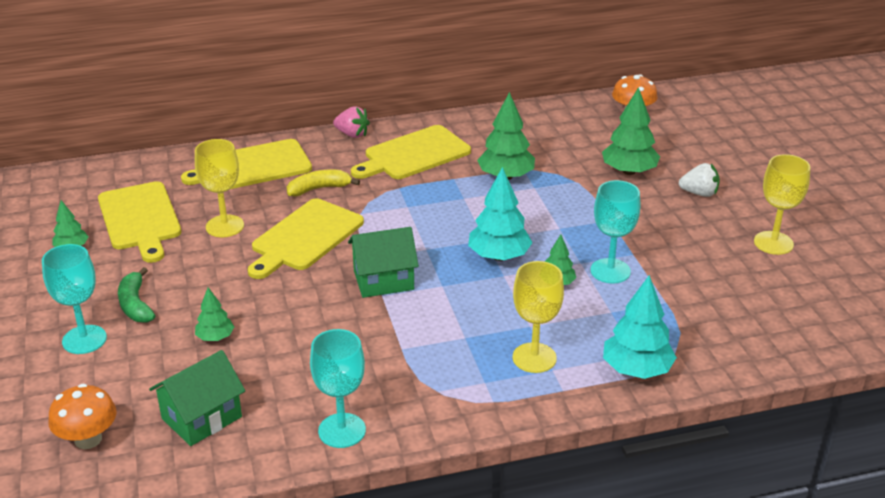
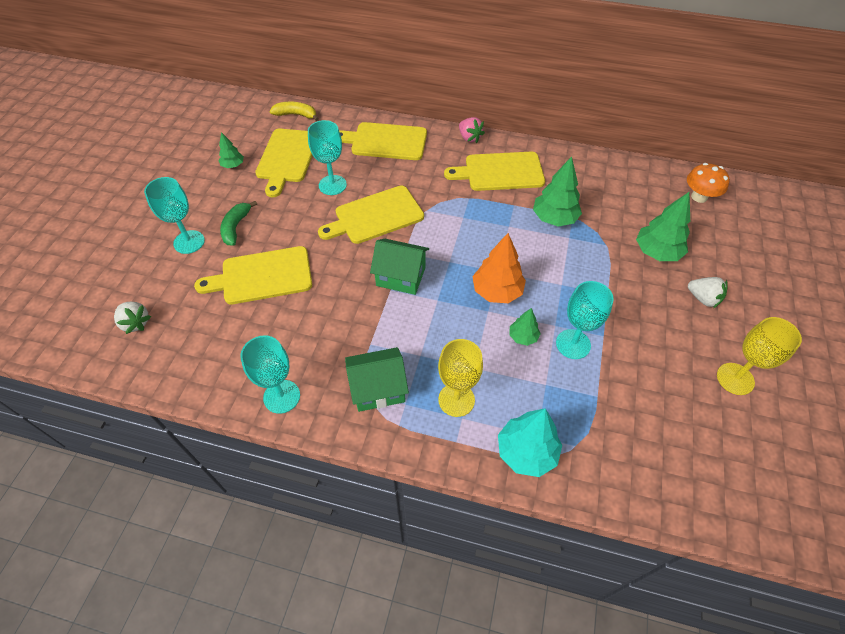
camera: 30 degrees right, 20 degrees up
(88, 439) = (136, 323): orange mushroom -> white strawberry
(202, 418) = (208, 339): green house -> green house (378, 389)
(215, 337) = (262, 276): green tree -> yellow cutting board
(225, 226) = (332, 185): yellow goblet -> turquoise goblet
(319, 189) = (414, 177): yellow banana -> yellow banana (296, 115)
(499, 256) = (497, 291): turquoise tree -> orange tree

